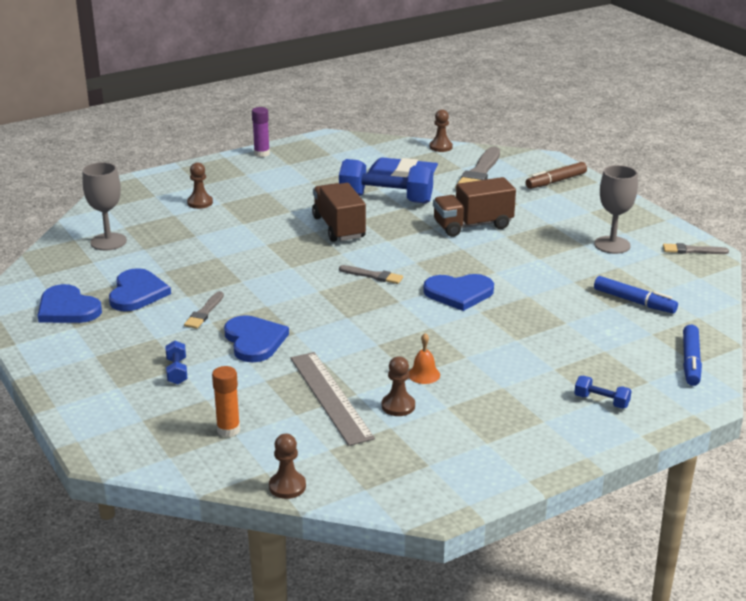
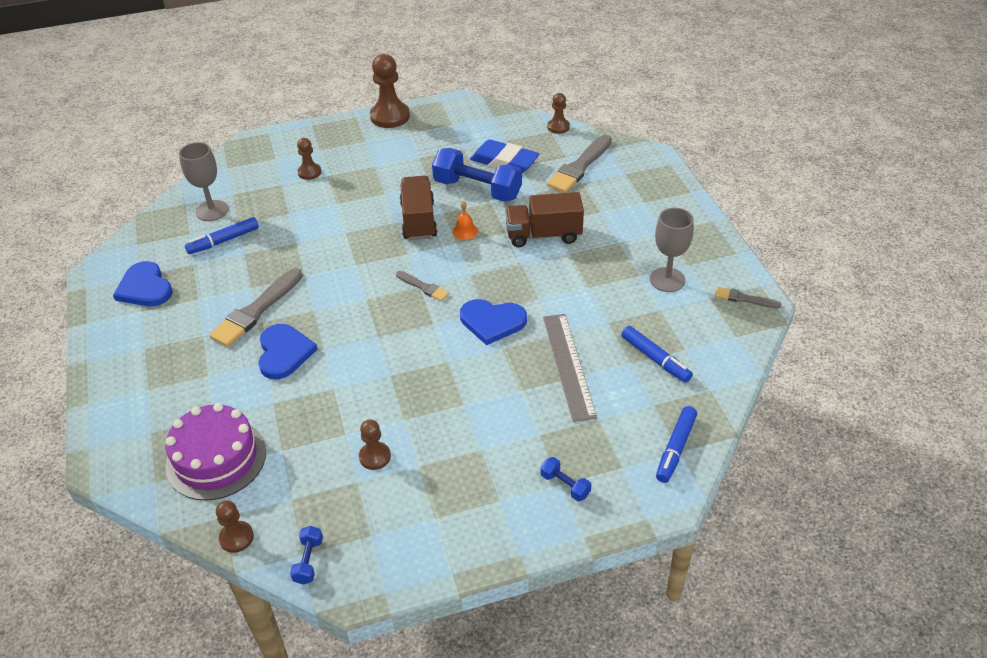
camera: 15 degrees right, 15 degrees up
(135, 263) = (223, 241): none -> blue marker
(137, 293) = (210, 277): blue heart -> none
(177, 371) = (203, 379): blue dumbbell -> blue dumbbell (308, 561)
(204, 312) = (256, 310): grey brush -> grey brush, size x1.87
(228, 430) = (216, 459): orange glue stick -> purple cake
(262, 154) = (390, 116): purple glue stick -> brown pawn
(330, 397) = (320, 434): grey ruler -> grey ruler (568, 365)
(424, 374) = (415, 421): orange bell -> orange bell (465, 231)
(556, 181) = (649, 186): brown marker -> none

